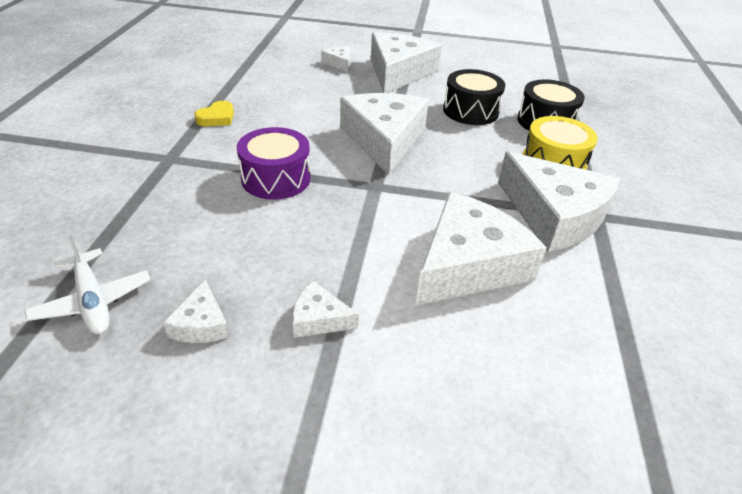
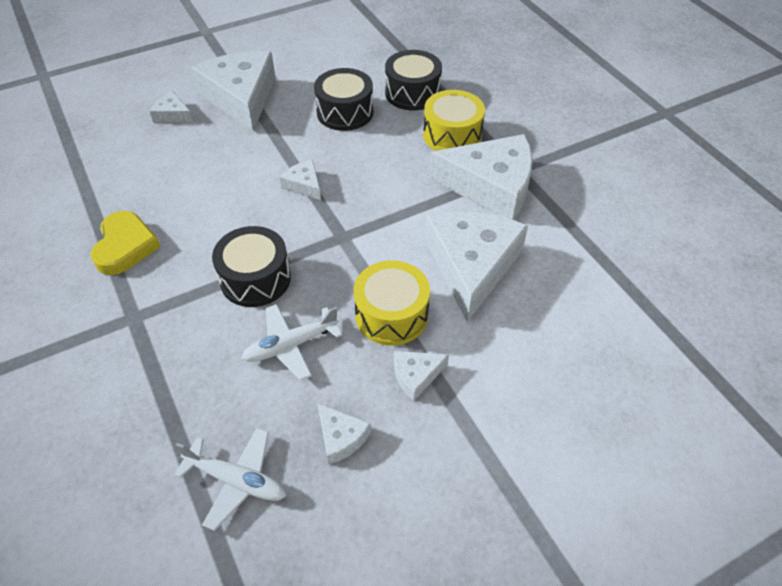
camera: 35 degrees left, 10 degrees up
(217, 118) = (125, 246): yellow heart -> yellow heart, size x1.53
(246, 235) = (290, 346): none -> white plane
(276, 178) = (255, 279): purple drum -> black drum
(352, 260) = (391, 315): none -> yellow drum
(384, 140) = (304, 185): white cheese -> white cheese, size x0.44

